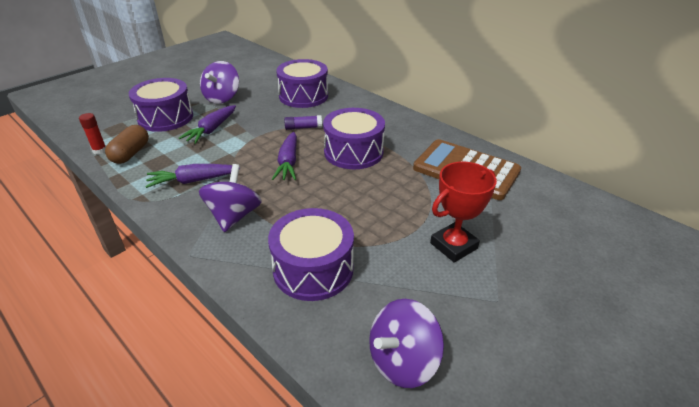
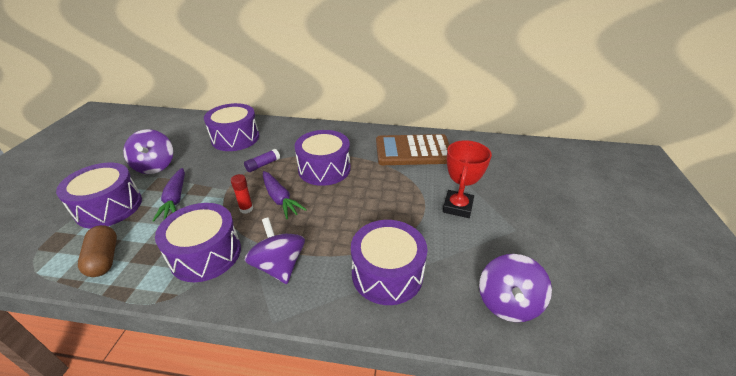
camera: 35 degrees left, 0 degrees up
(100, 151) = (59, 273): red glue stick -> red glue stick (246, 209)
(193, 181) = (206, 254): purple carrot -> purple drum

